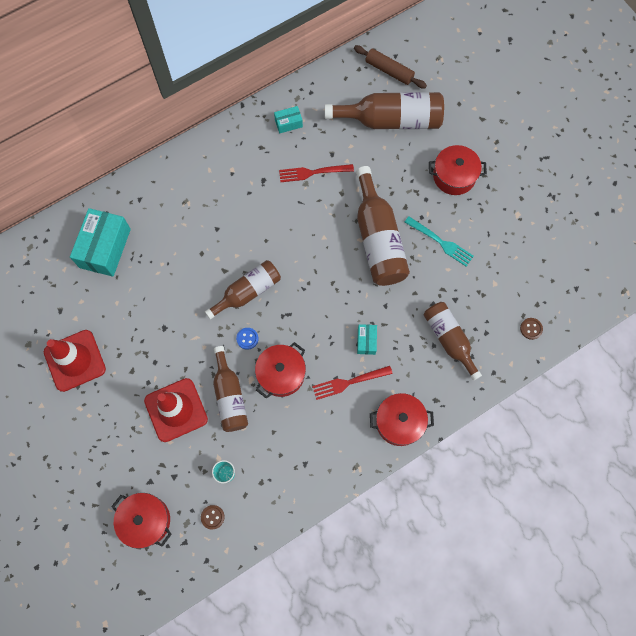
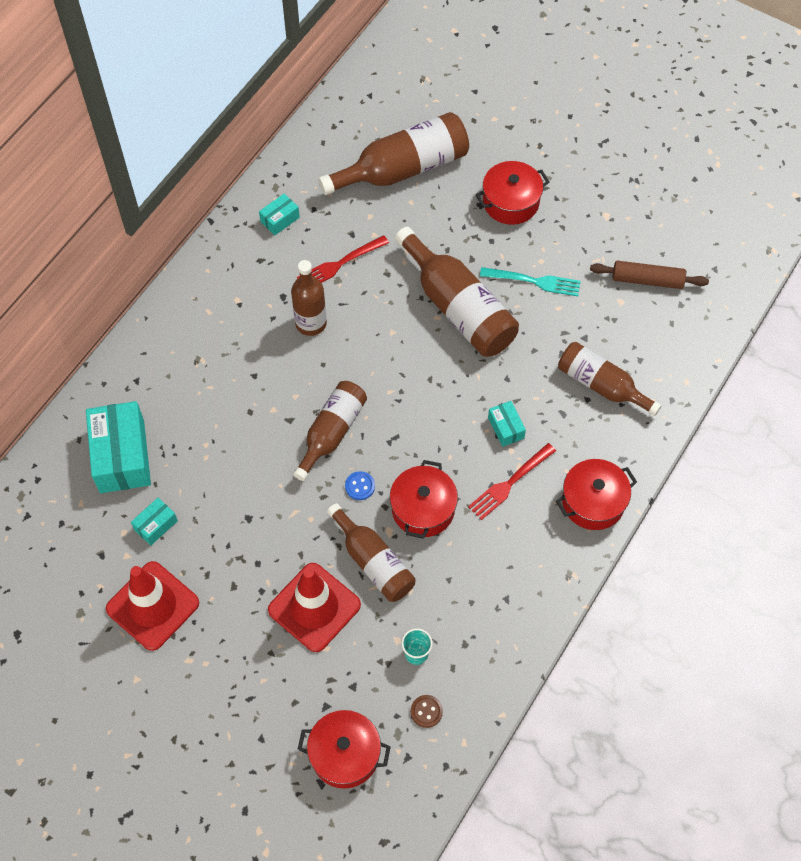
camera: 25 degrees left, 10 degrees down
(103, 306) = (156, 525): none -> turquoise box
(272, 207) = (311, 323): none -> brown bottle
(389, 71) = (371, 114): brown rolling pin -> brown rolling pin (647, 280)
(531, 329) = (688, 334): brown button -> none

